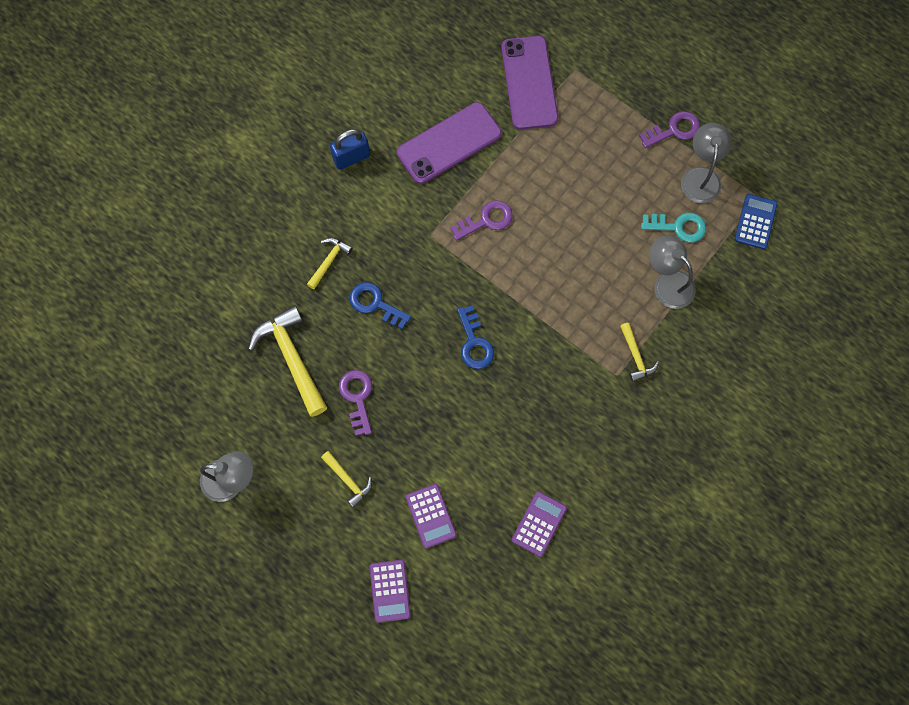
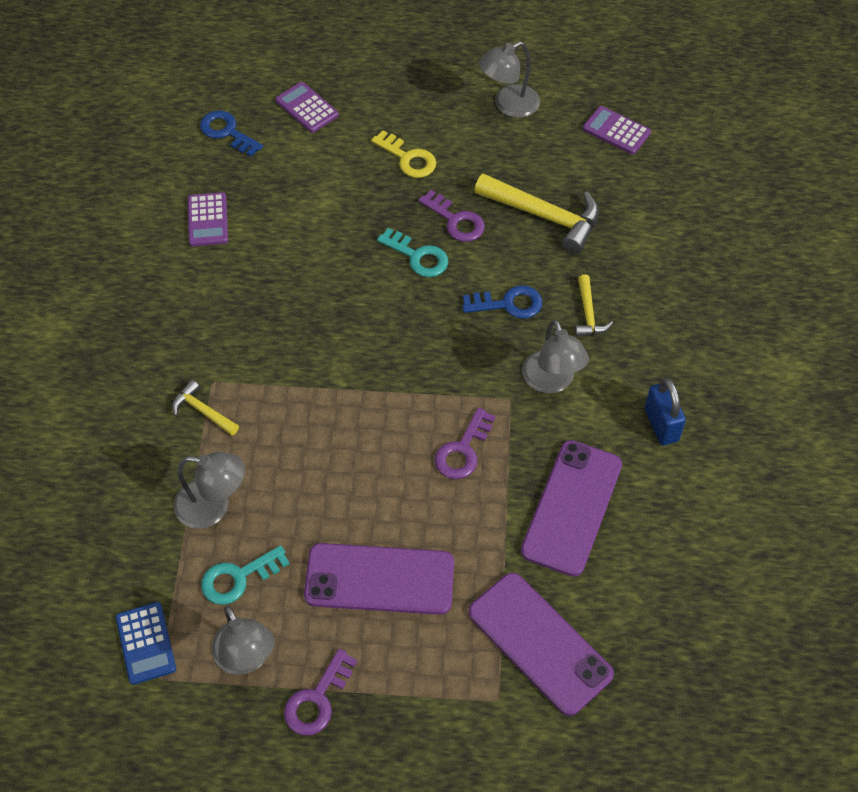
camera: 145 degrees right, 15 degrees down
(348, 480) = (408, 158): yellow hammer -> yellow key
(351, 158) = (661, 425): blue padlock -> blue padlock turned 45 degrees counterclockwise
(394, 229) = (551, 381): none -> grey lamp
(407, 384) = (418, 256): none -> turquoise key
(430, 516) = (313, 173): purple calculator -> purple calculator (616, 131)
(474, 343) = (381, 327): blue key -> blue key (227, 132)
(594, 173) = (379, 579): none -> purple phone

